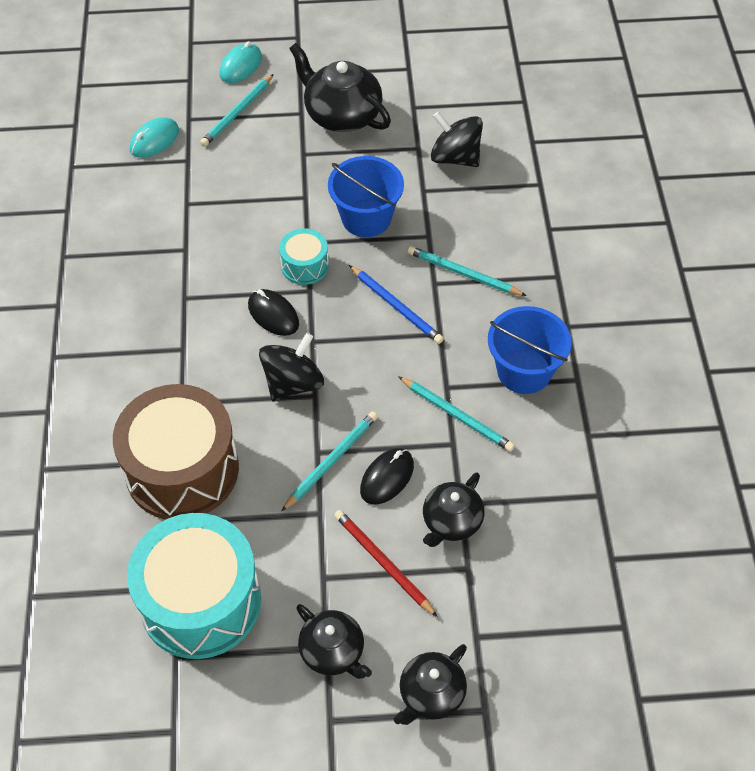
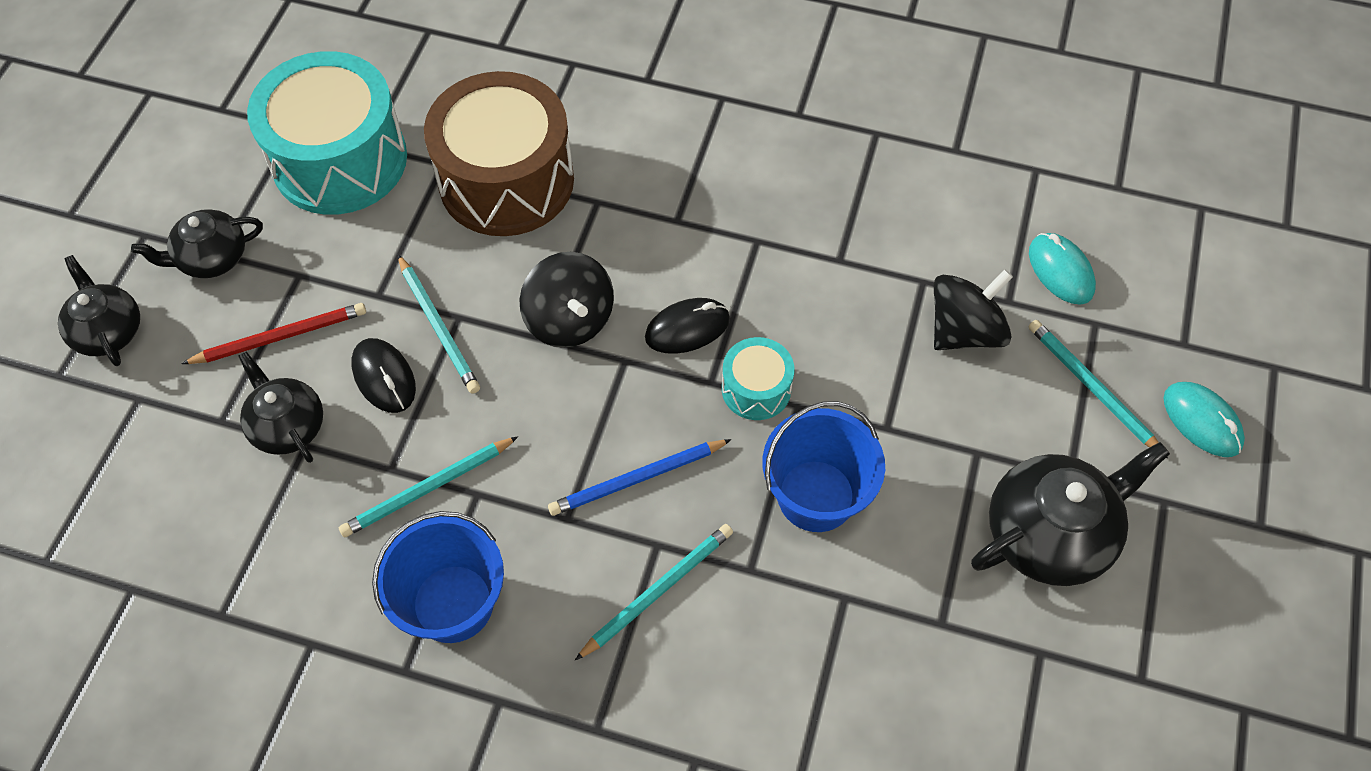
camera: 110 degrees right, 5 degrees up
(455, 157) = (901, 674): black spinning top -> black spinning top (964, 331)

